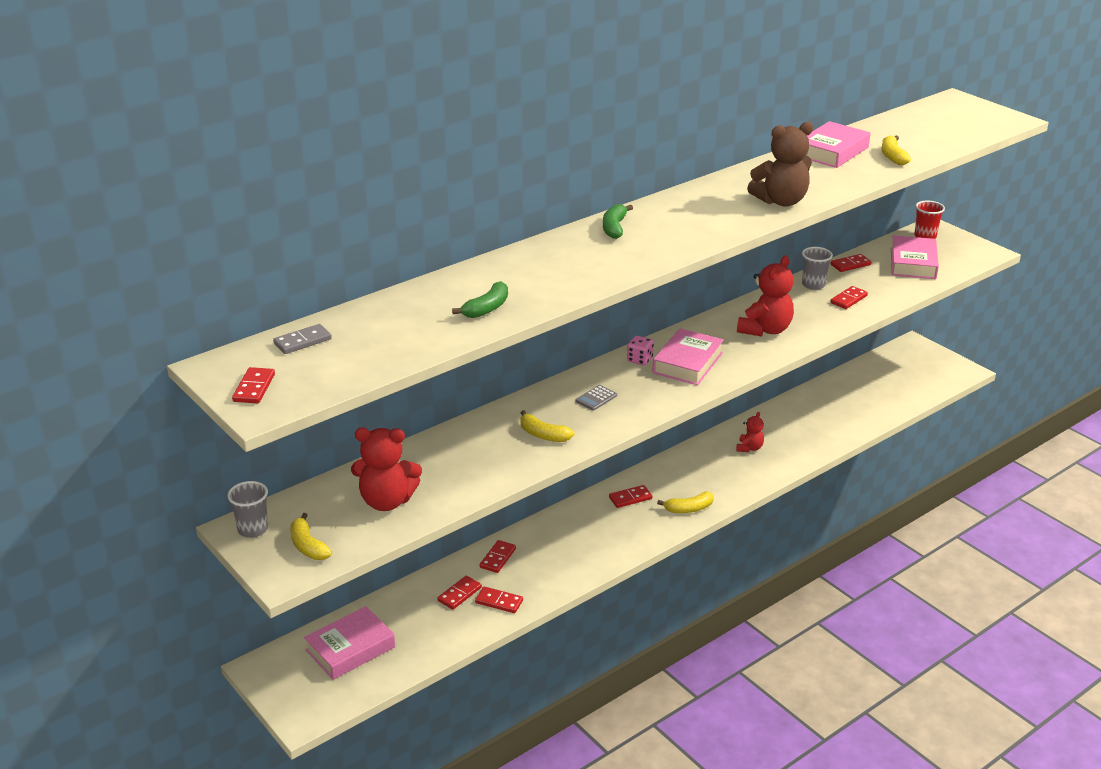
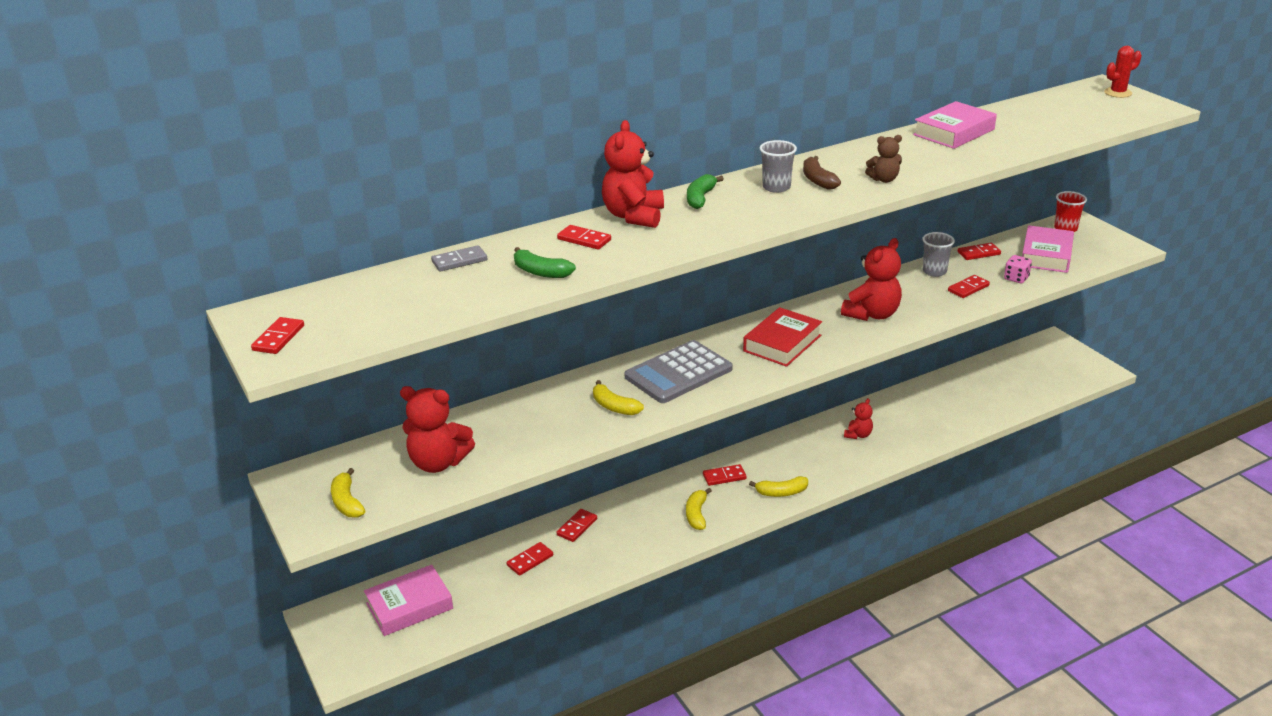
camera: 10 degrees right, 0 degrees up
(253, 529) = (300, 480): grey cup -> grey cup (776, 187)
(302, 341) = (345, 294): grey domino -> grey domino (459, 261)
(487, 308) = (540, 272): green banana -> green banana turned 75 degrees clockwise
(499, 601) = (567, 571): red domino -> red domino (584, 239)
(556, 249) = (634, 216): none -> red teddy bear
(596, 398) = (678, 373): grey calculator -> grey calculator, size x2.44
(640, 360) = (734, 337): pink dice -> pink dice (1016, 278)
(687, 363) = (782, 343): pink book -> red book
(719, 205) = (817, 180): none -> brown banana
(781, 201) = (884, 179): brown teddy bear -> brown teddy bear, size x0.54
(892, 156) = (1018, 139): yellow banana -> yellow banana (696, 514)
(971, 106) = (1118, 93): none -> red cactus

